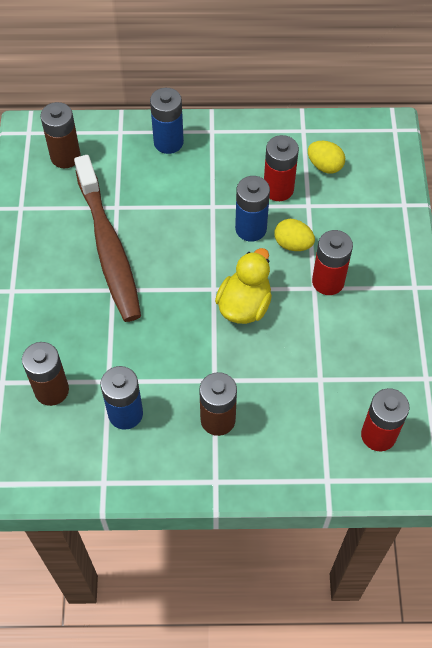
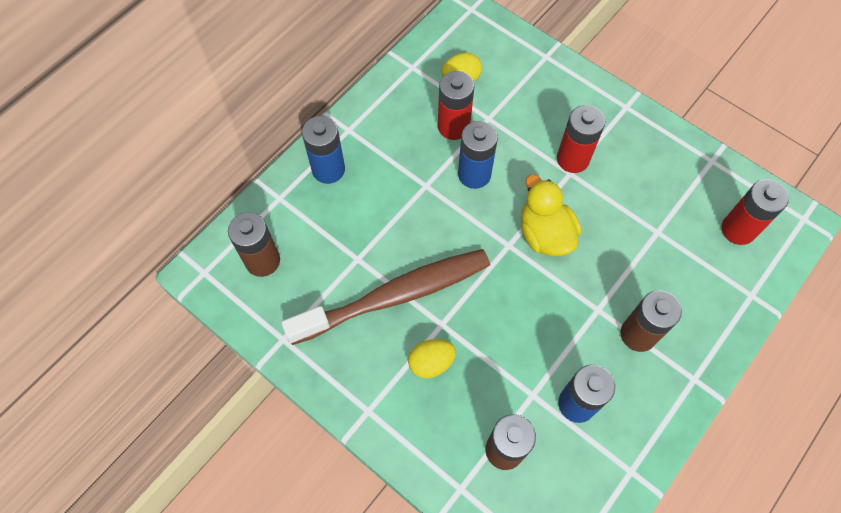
camera: 50 degrees left, 5 degrees up
(109, 248) = (395, 296): brown toothbrush -> brown toothbrush turned 45 degrees counterclockwise
(293, 244) = (516, 156): yellow egg -> yellow egg (431, 363)

